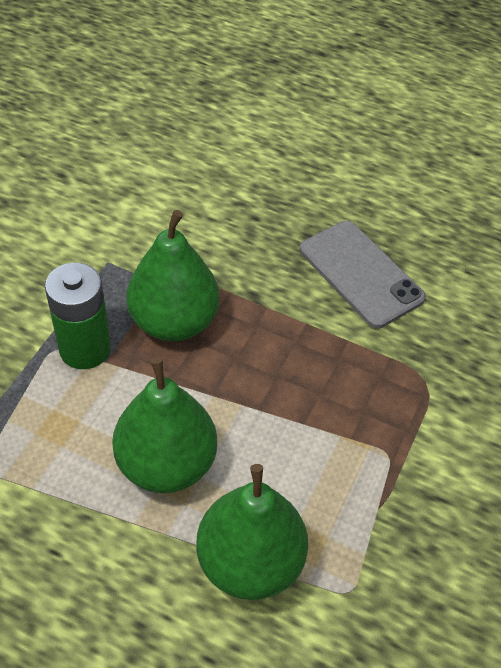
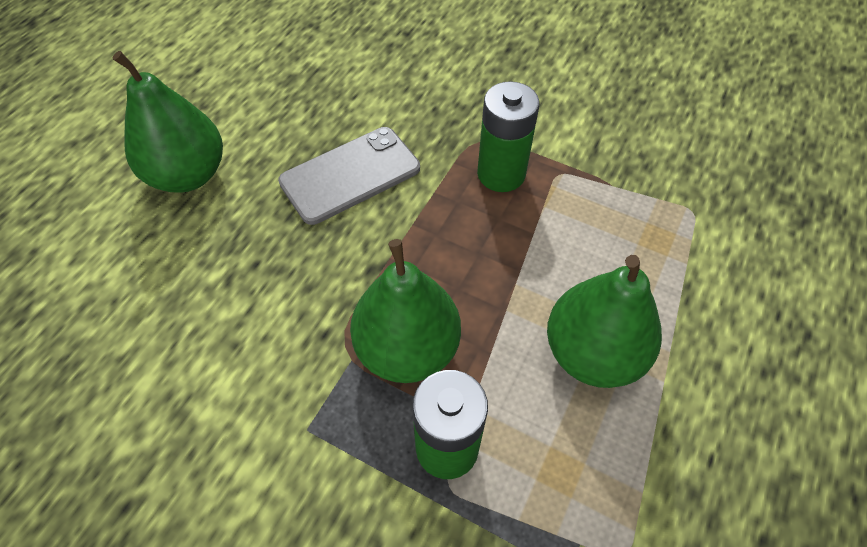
camera: 85 degrees left, 5 degrees up
(250, 562) = (683, 281): green pear -> green pear (188, 175)
(380, 398) = (501, 174): none -> green battery

